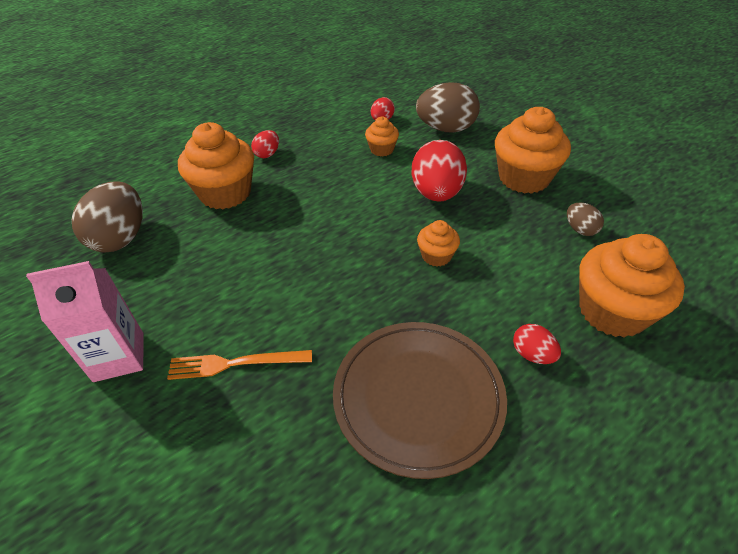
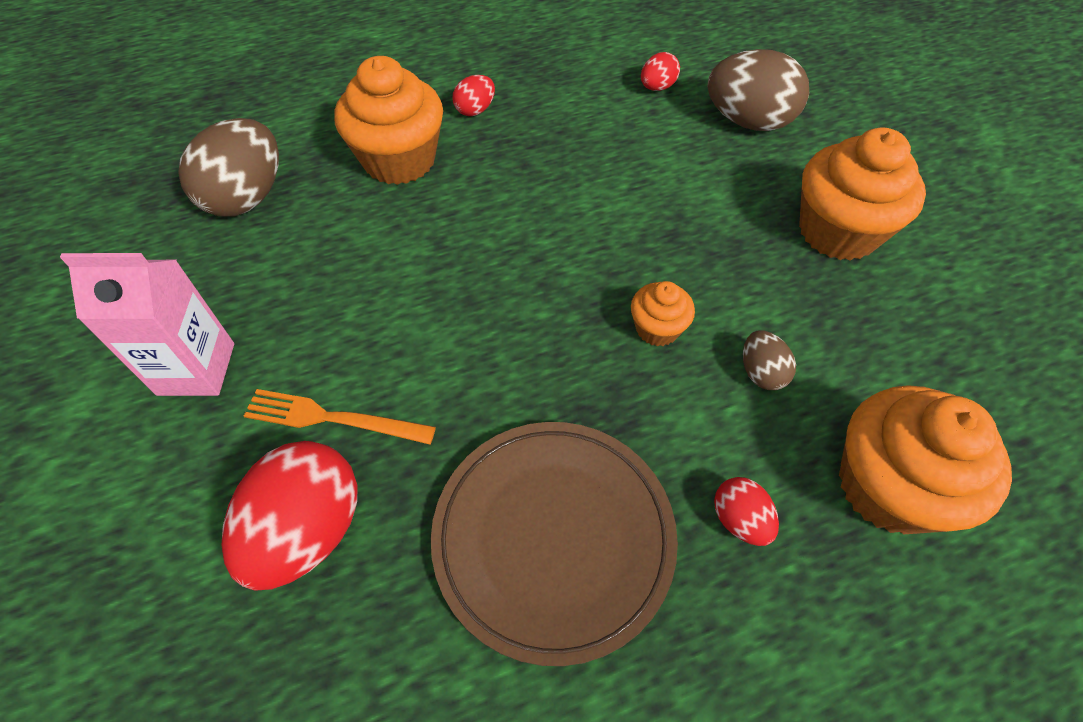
camera: 15 degrees right, 10 degrees up
(382, 149) = (639, 137): orange cupcake -> none
(436, 193) = (694, 227): red egg -> red egg (308, 530)
(580, 229) = (893, 339): brown egg -> brown egg (761, 373)

